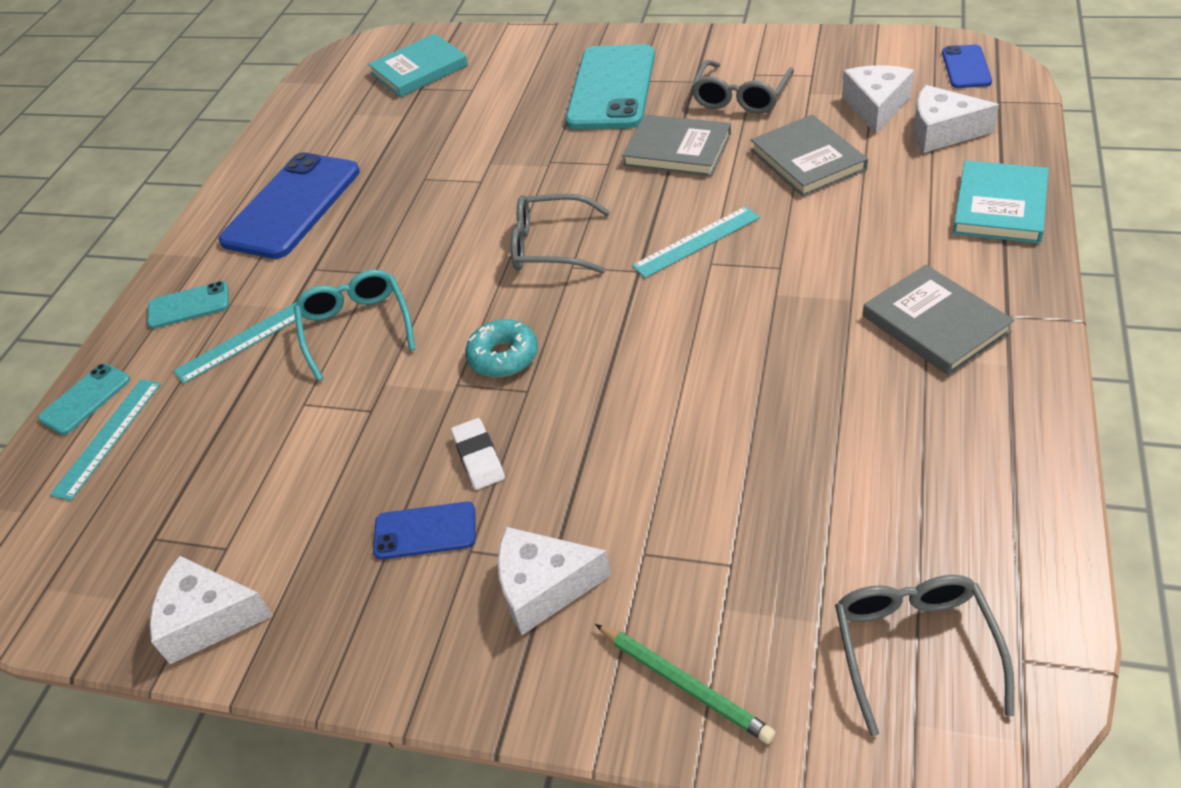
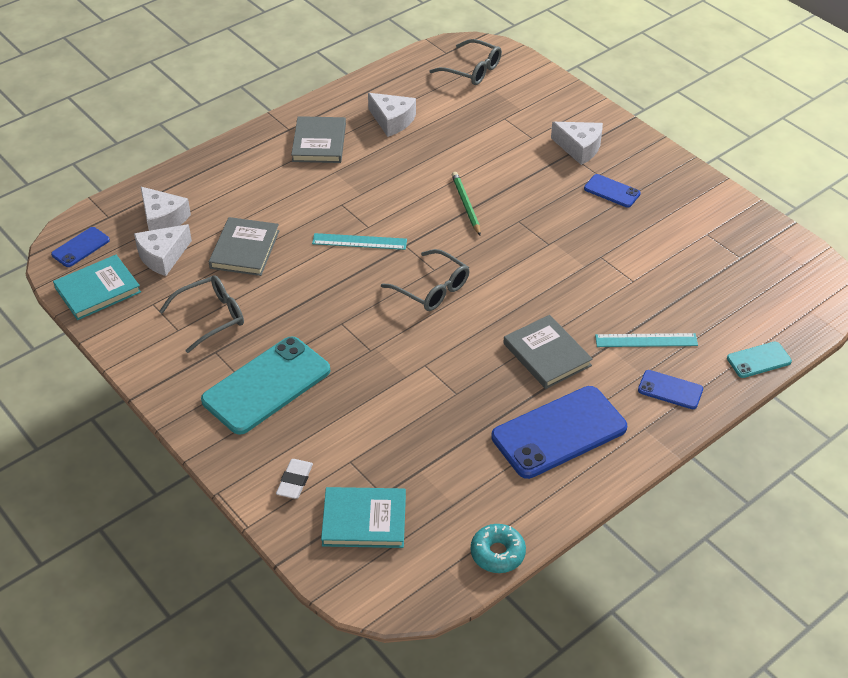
camera: 150 degrees left, 0 degrees up
(108, 437) = (750, 326): turquoise ruler -> none
(189, 305) = (670, 390): turquoise phone -> blue phone
(208, 619) = (726, 210): white cheese -> white cheese (392, 121)
(356, 327) = (577, 308): turquoise glasses -> none
(478, 457) = (565, 206): white eraser -> white eraser (295, 481)
(503, 356) = (514, 243): turquoise donut -> turquoise donut (497, 553)
(677, 150) = (295, 304): grey book -> grey book (547, 354)
(684, 684) = (556, 99): green pencil -> green pencil (466, 205)
(914, 646) = (473, 70): grey glasses -> grey glasses turned 90 degrees counterclockwise
(999, 206) = (211, 168): turquoise book -> turquoise book (98, 290)

